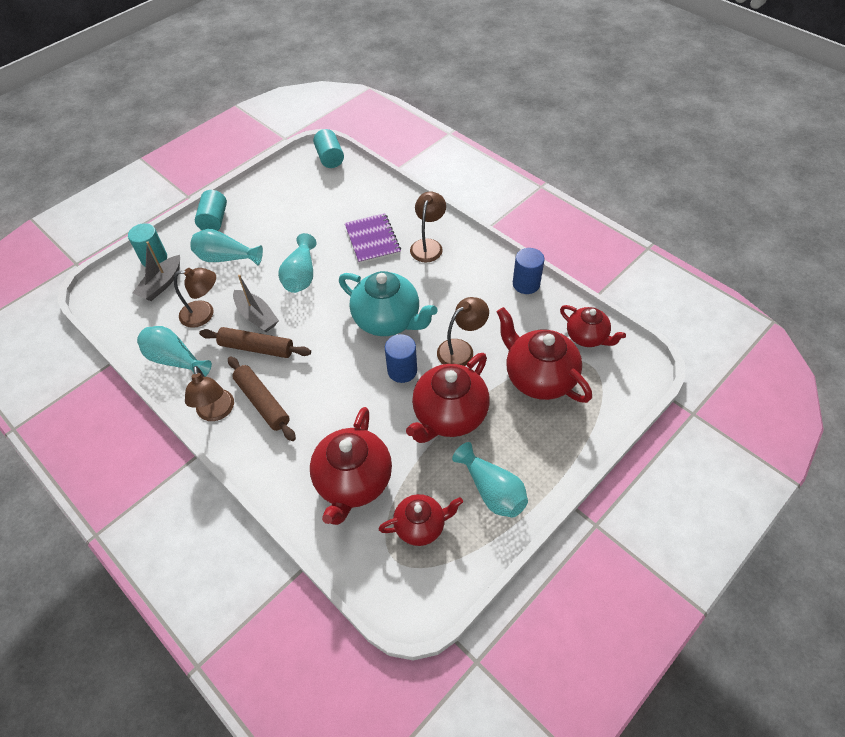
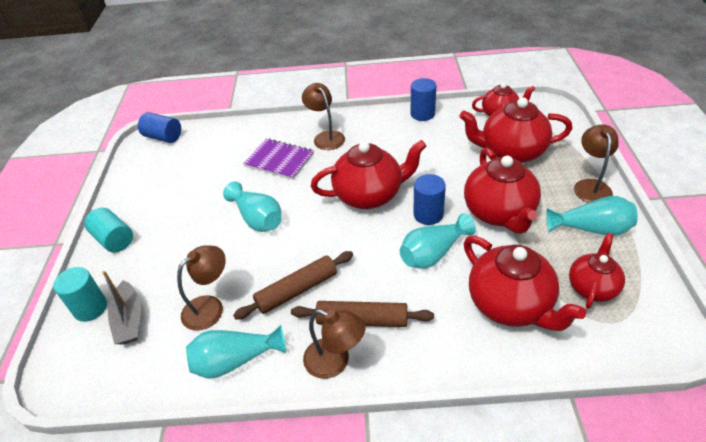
camera: 45 degrees left, 10 degrees down
(226, 258) = (169, 255): turquoise vase -> turquoise vase (433, 253)
(256, 316) = (262, 271): grey boat -> none
(330, 158) = (163, 137): turquoise cylinder -> blue cylinder
(388, 320) = (369, 195): turquoise teapot -> red teapot
(461, 349) = (444, 173): brown lamp -> brown lamp (590, 186)

